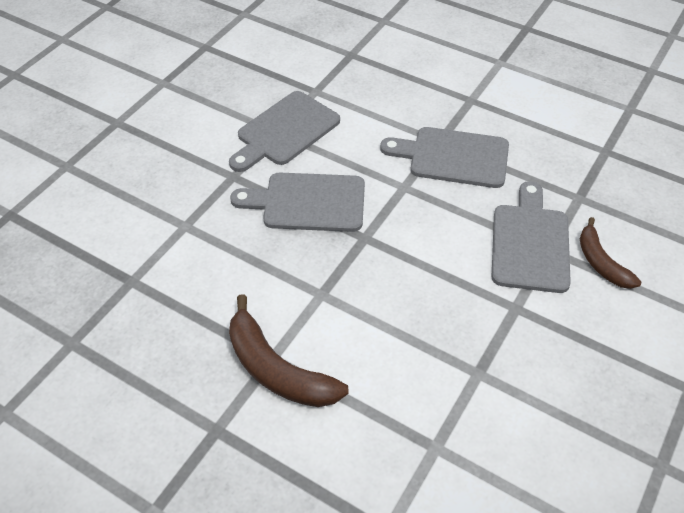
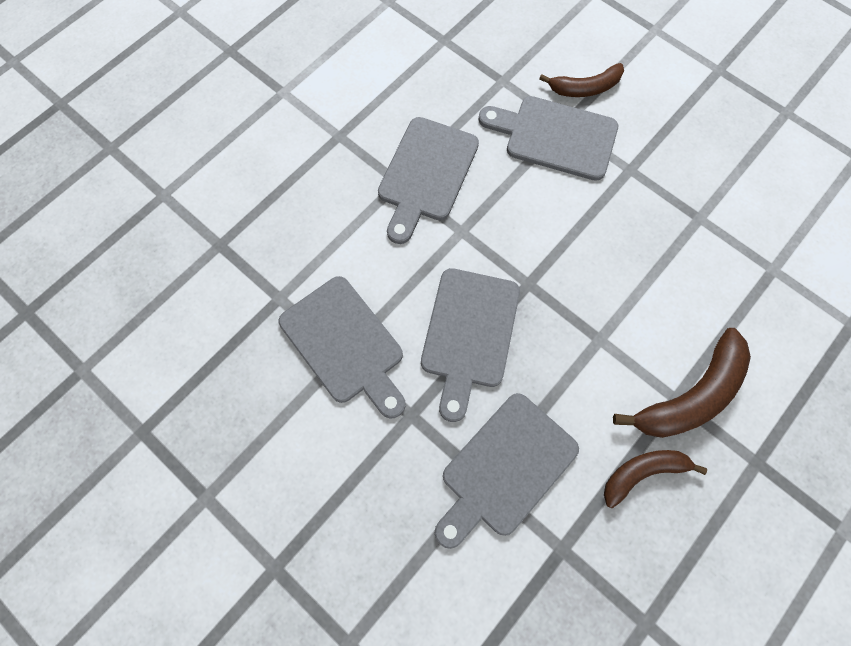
camera: 80 degrees left, 20 degrees up
(195, 238) = (505, 468): none -> grey cutting board
(199, 333) = (642, 473): none -> brown banana

